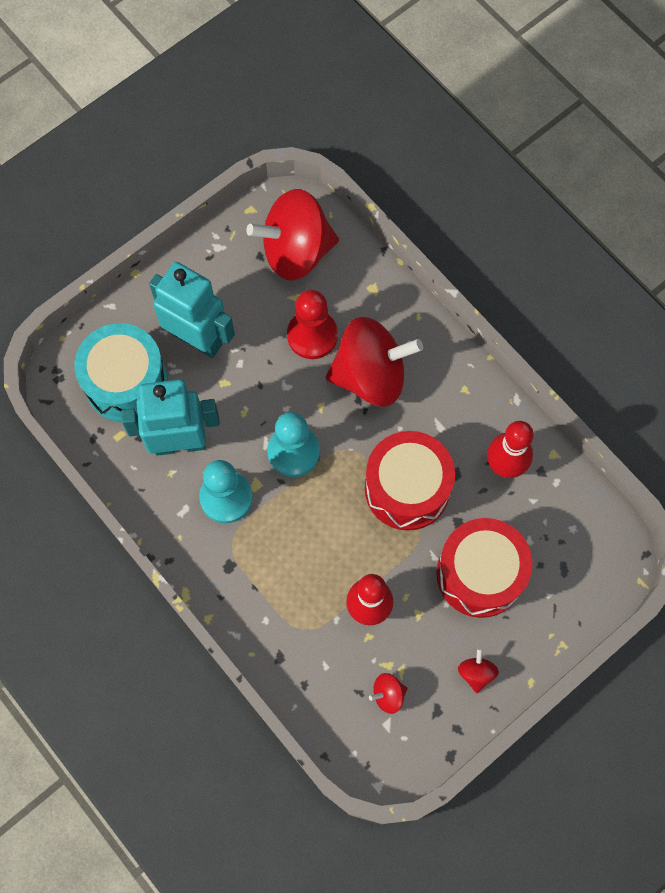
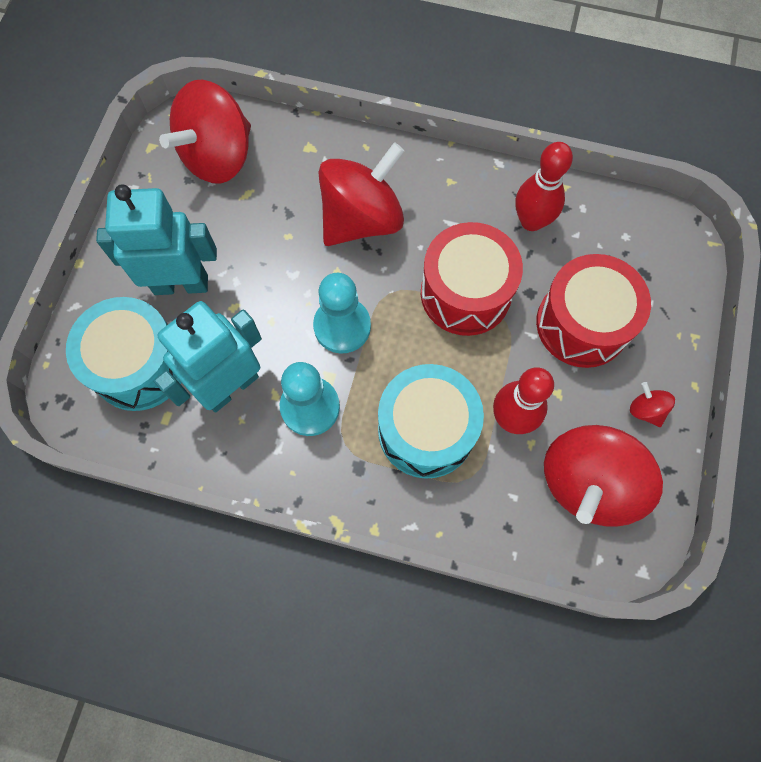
camera: 35 degrees left, 0 degrees up
(298, 573) = (426, 430): none -> turquoise drum
(312, 335) = (285, 217): red pawn -> none
(388, 695) = (588, 483): red spinning top -> red spinning top, size x2.45

